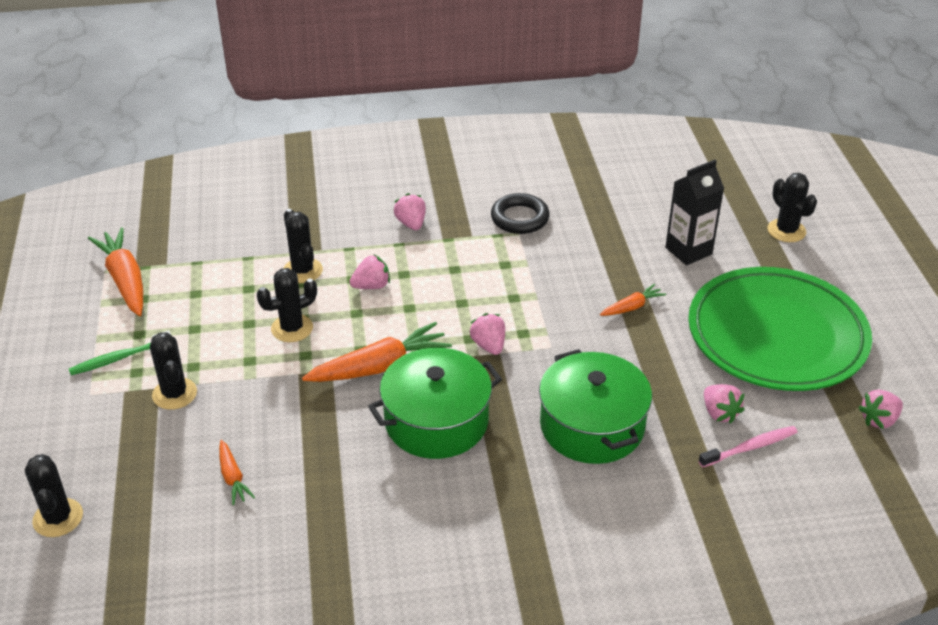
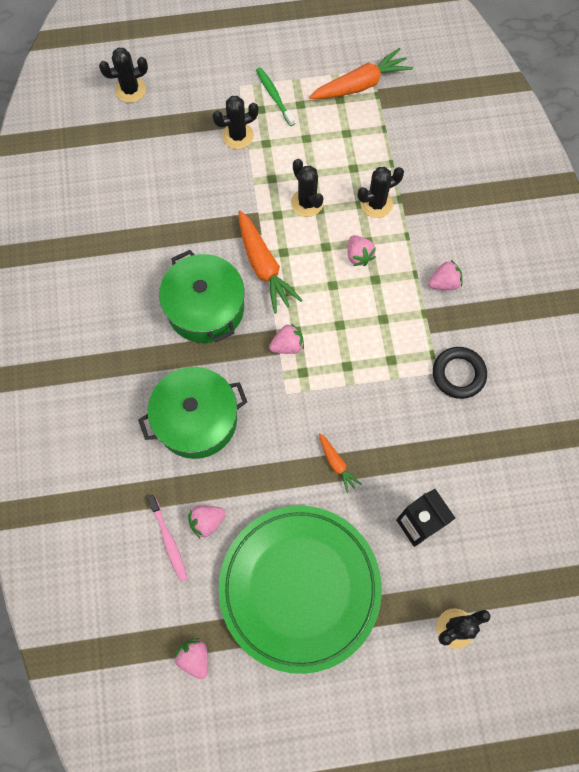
camera: 90 degrees right, 30 degrees up
(233, 477) = (158, 182): orange carrot -> none

